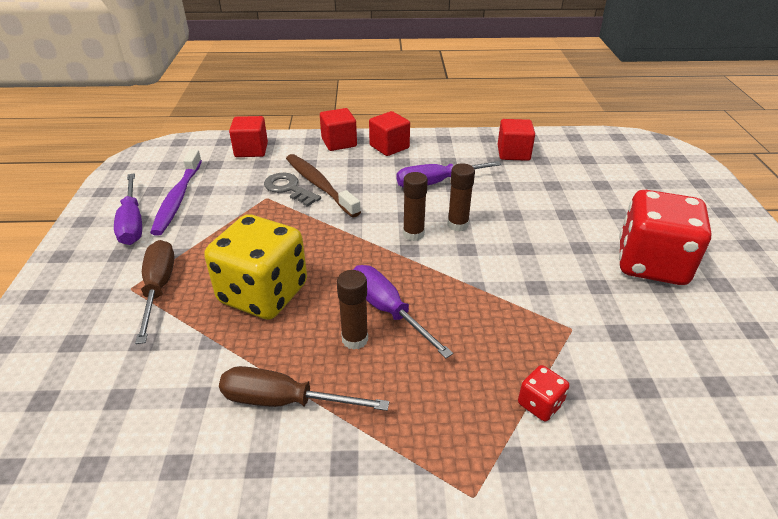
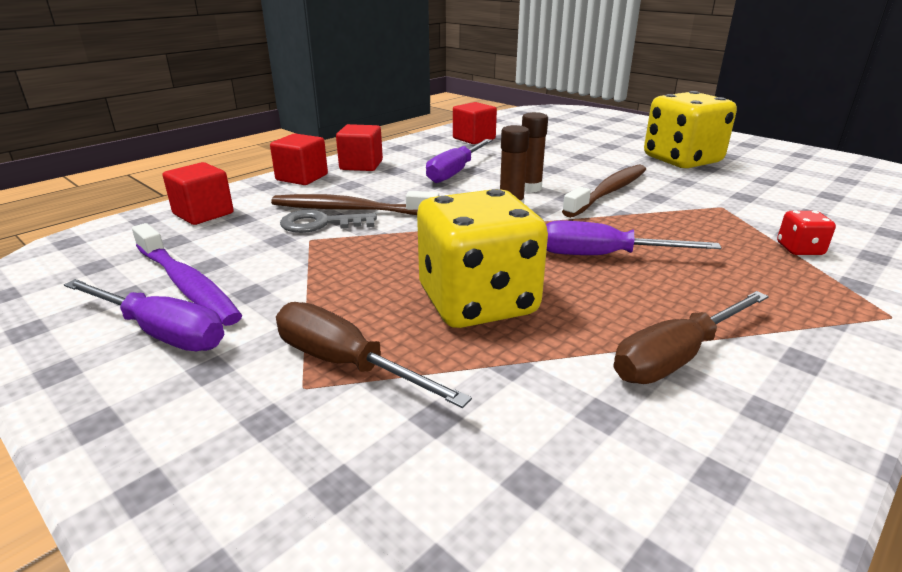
camera: 45 degrees left, 10 degrees down
(355, 339) = (624, 285): brown glue stick -> none
(508, 261) = (608, 192): none -> brown toothbrush
(651, 264) = (682, 160): red dice -> yellow dice

